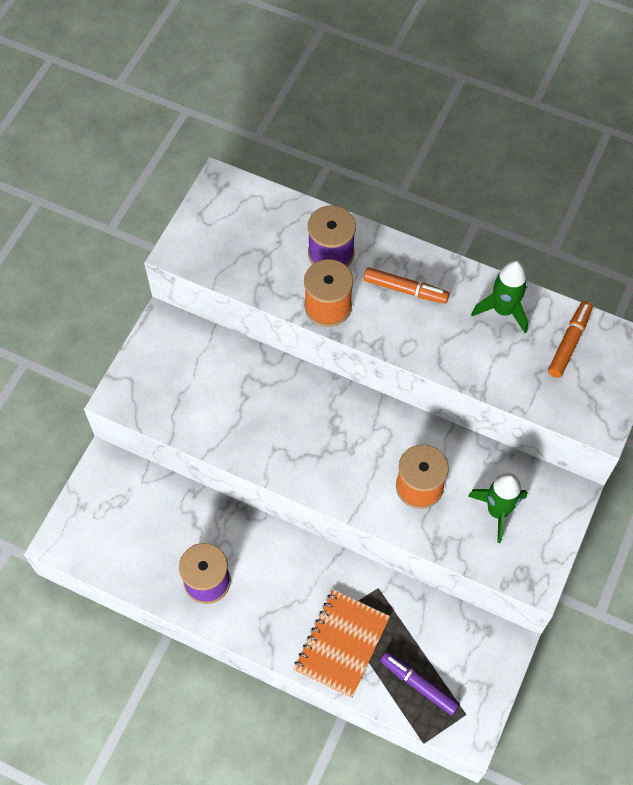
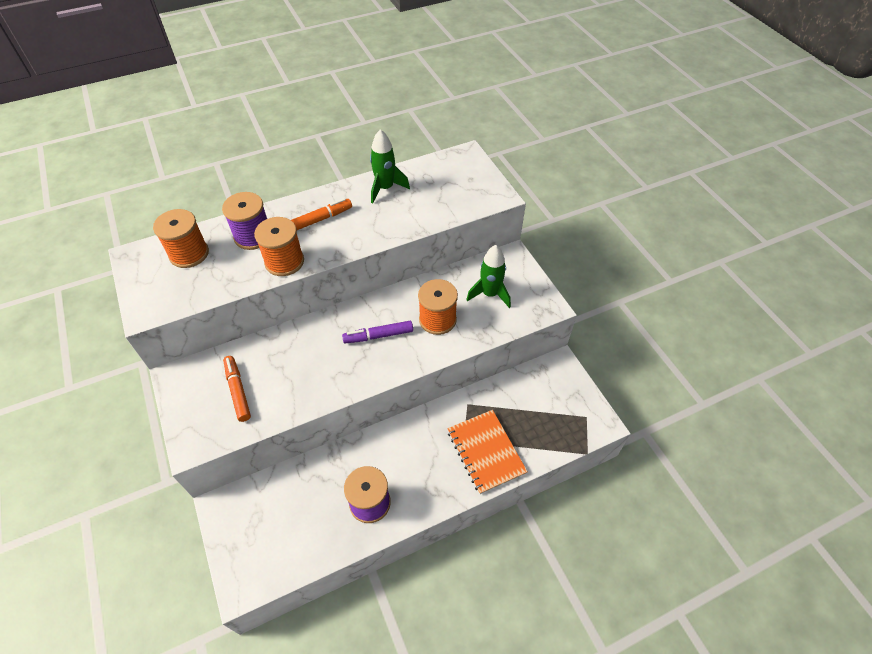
camera: 50 degrees left, 10 degrees down
(263, 223) = (189, 254): none -> orange spool
(419, 684) = (548, 428): purple marker -> purple marker (378, 336)
(569, 342) = (436, 176): orange marker -> orange marker (238, 391)

